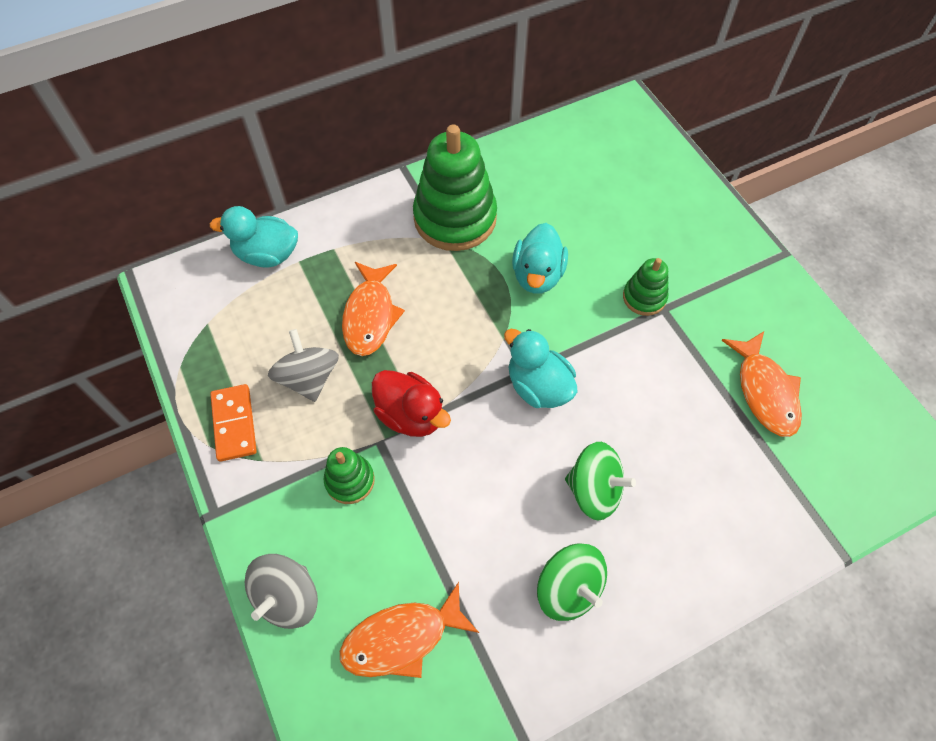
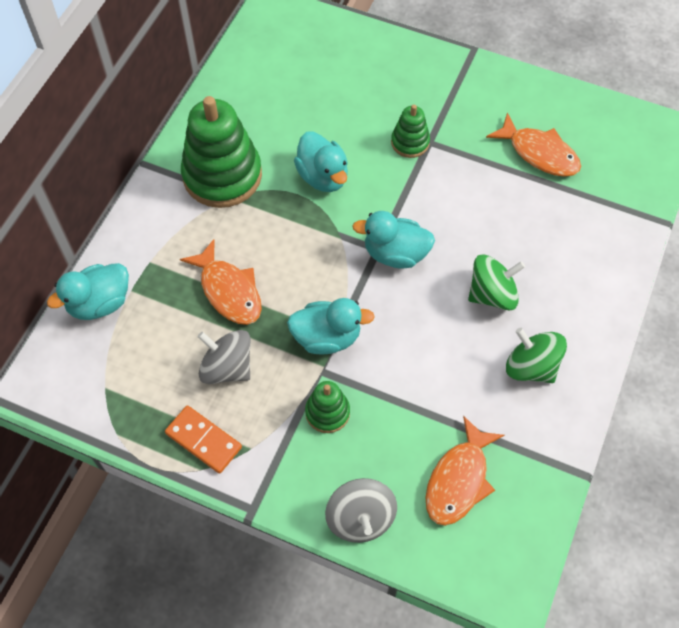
camera: 40 degrees left, 0 degrees up
(411, 415) = (327, 337): red duck -> turquoise duck
(568, 588) = (531, 367): green spinning top -> green spinning top turned 150 degrees counterclockwise

